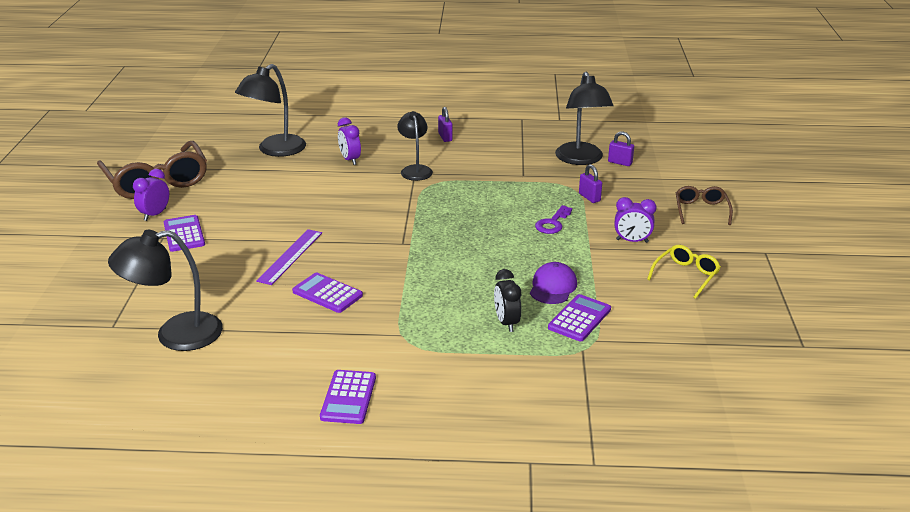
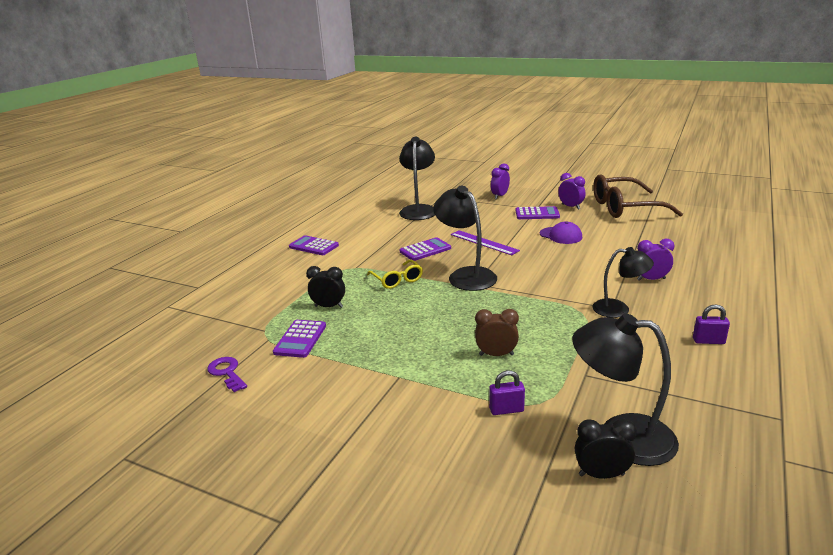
camera: 115 degrees right, 5 degrees down
(275, 150) = (679, 249): black lamp -> black lamp (466, 275)
(524, 211) = (496, 355): none -> brown clock
(552, 223) = (461, 366): purple key -> purple key (227, 372)
(553, 287) = (354, 338): purple cap -> purple cap (561, 235)
(579, 318) = (300, 339): purple calculator -> purple calculator turned 45 degrees clockwise
(620, 162) = (601, 474): purple padlock -> black clock
(632, 241) = (390, 410): purple clock -> purple clock (500, 196)
(686, 275) = (299, 425): yellow glasses -> yellow glasses (397, 280)
(701, 210) = (419, 505): brown glasses -> none

